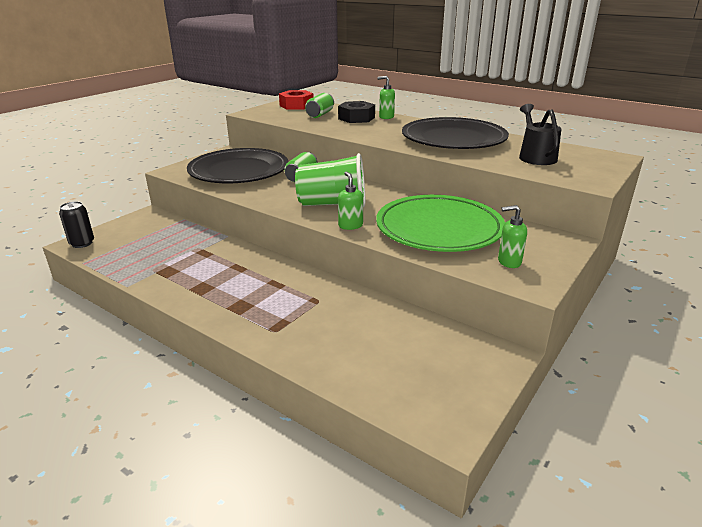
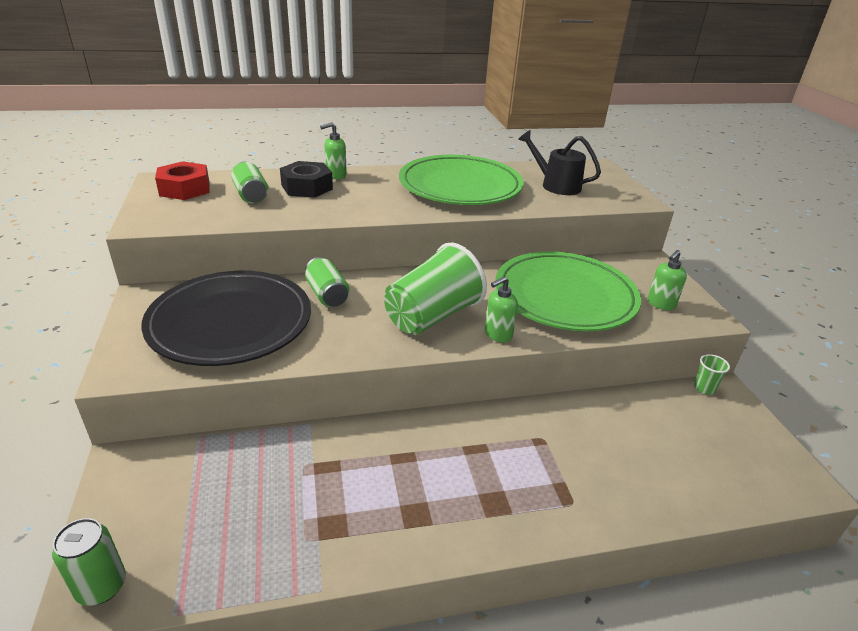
camera: 50 degrees left, 5 degrees up
(82, 243) = (101, 586): black can -> green can
(350, 225) = (497, 334): green soap dispenser -> green soap dispenser turned 60 degrees counterclockwise
(453, 139) = (460, 186): black plate -> green plate
(490, 345) = (704, 388): none -> green cup

